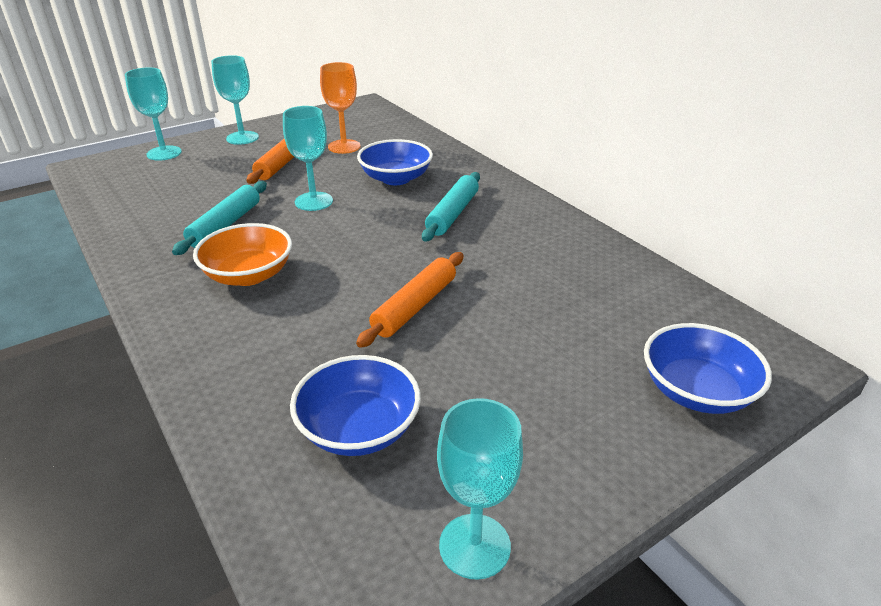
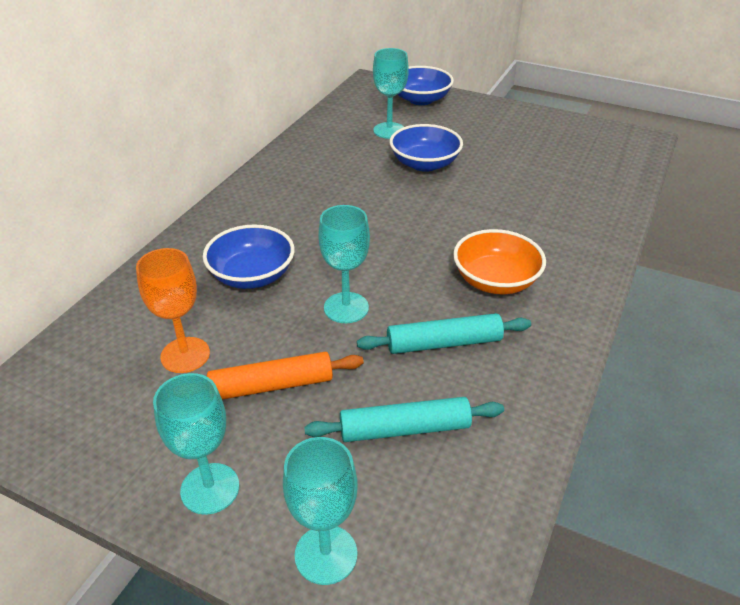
camera: 120 degrees left, 5 degrees up
(359, 429) = (560, 173): blue bowl -> blue bowl (424, 164)
(415, 306) = (445, 191): orange rolling pin -> none
(452, 214) = (301, 217): turquoise rolling pin -> turquoise rolling pin (404, 429)
(474, 546) = (574, 128): turquoise goblet -> turquoise goblet (389, 130)

